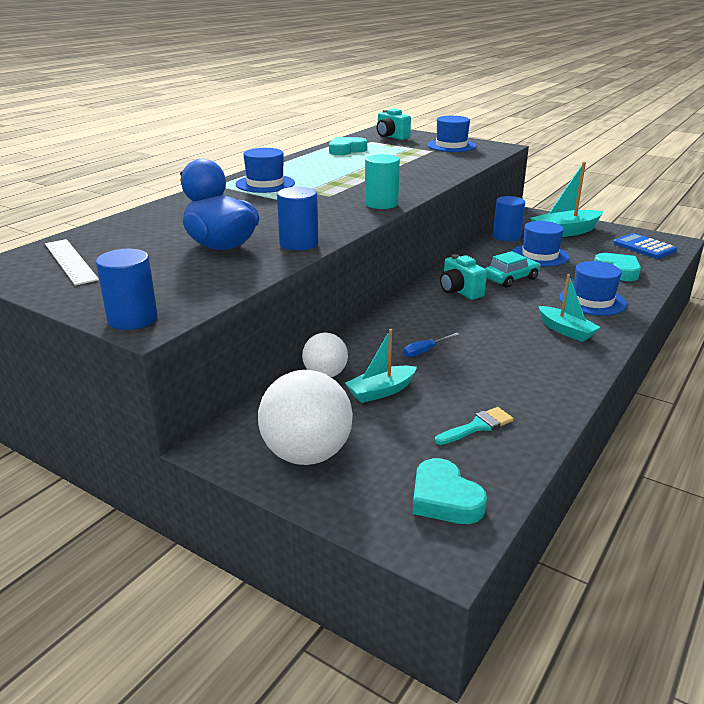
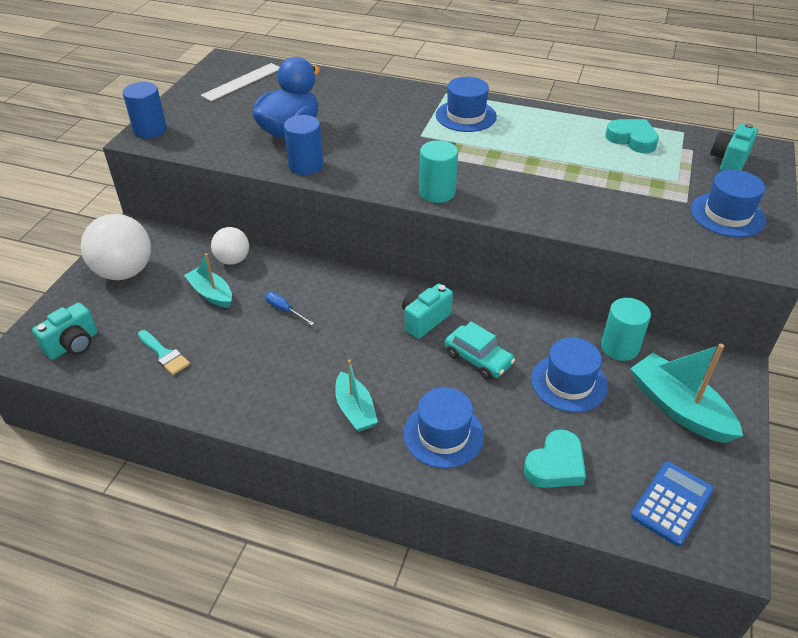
camera: 75 degrees right, 15 degrees up
(444, 499) = (73, 345): turquoise heart -> turquoise camera
(506, 236) = (619, 347): blue cylinder -> turquoise cylinder
(565, 330) = (355, 409): turquoise boat -> turquoise boat turned 60 degrees counterclockwise

